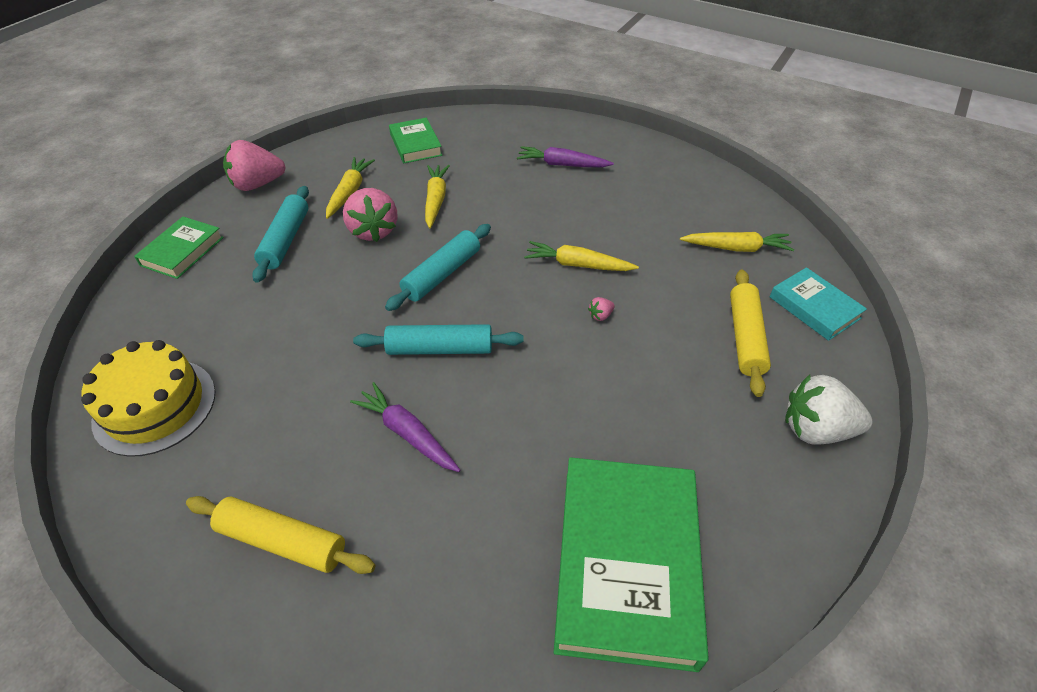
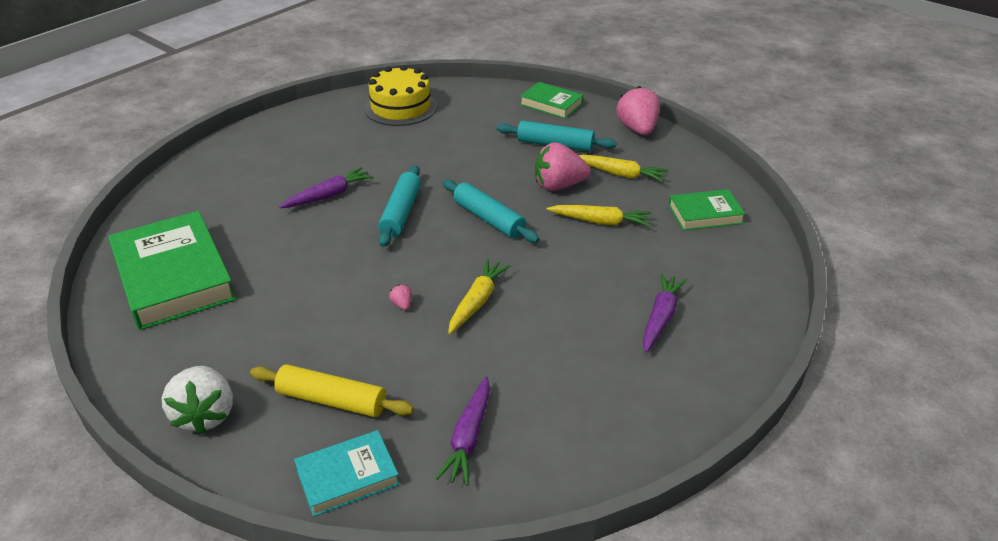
camera: 100 degrees right, 10 degrees down
(282, 541) = (278, 152): yellow rolling pin -> none
(627, 563) = (173, 276): green book -> green book turned 45 degrees clockwise
(736, 248) = (468, 437): yellow carrot -> purple carrot
(816, 429) = (205, 415): white strawberry -> white strawberry turned 150 degrees clockwise

